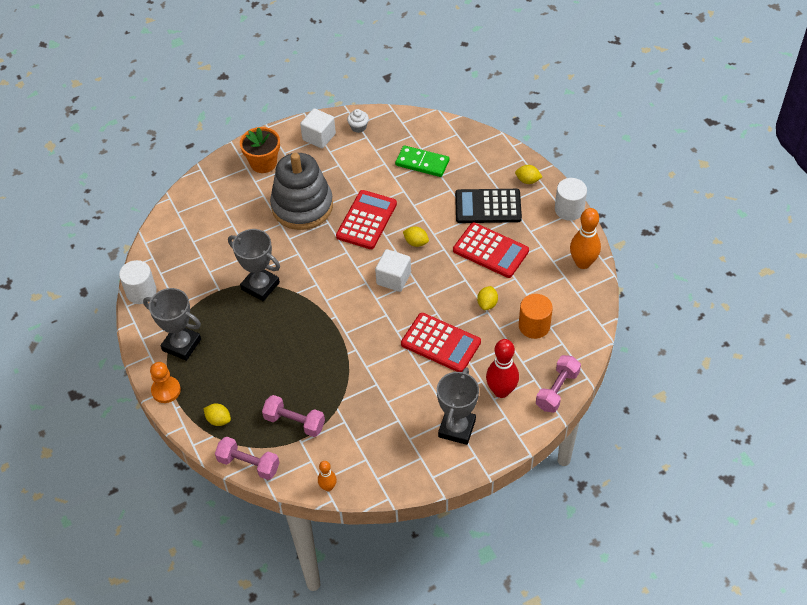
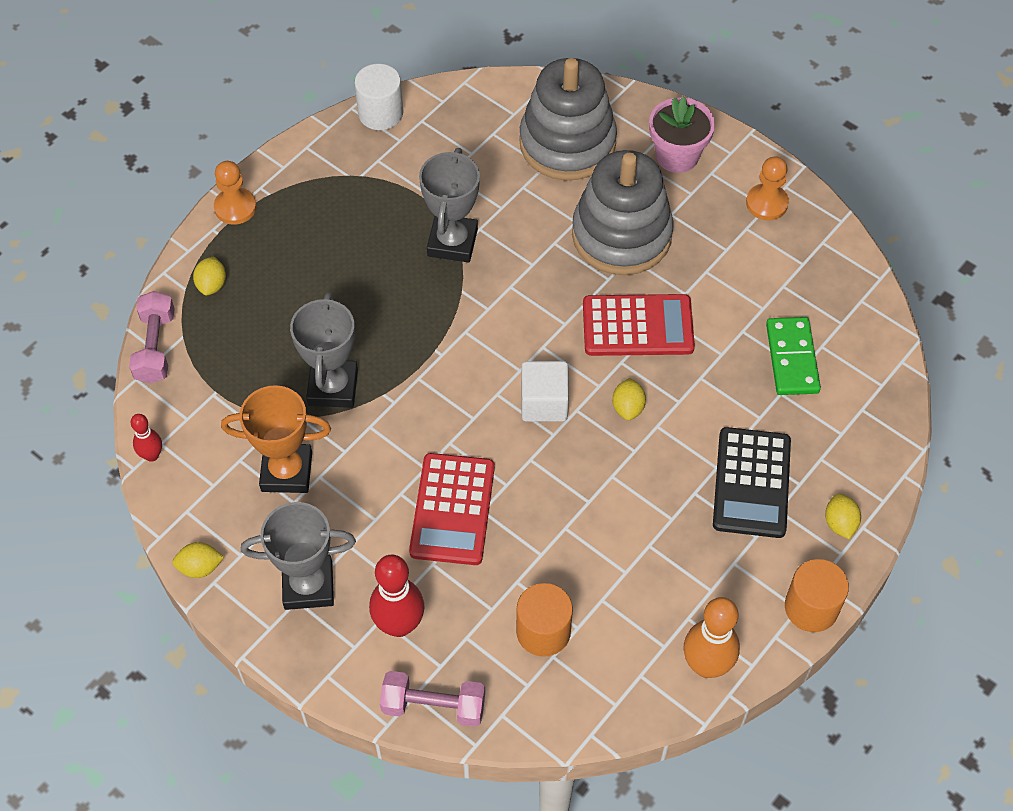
camera: 65 degrees right, 5 degrees up
(182, 345) = (314, 194): grey trophy -> grey trophy (333, 387)
(223, 209) = (567, 143): none -> grey stacking toy
(263, 163) = (677, 156): orange flower pot -> pink flower pot
(294, 422) = (241, 374): pink dumbbell -> none
(319, 137) = (766, 203): white cube -> orange pawn
(328, 487) = (152, 455): orange bowling pin -> red bowling pin
(358, 127) = (816, 246): white cupcake -> none
(376, 417) = (286, 471): none -> orange trophy
(487, 304) = (555, 548): yellow lemon -> yellow lemon (200, 567)
(488, 207) = (752, 483): black calculator -> black calculator turned 150 degrees counterclockwise
(490, 251) = (663, 518): red calculator -> none
(569, 209) = (811, 607): white cylinder -> orange cylinder

